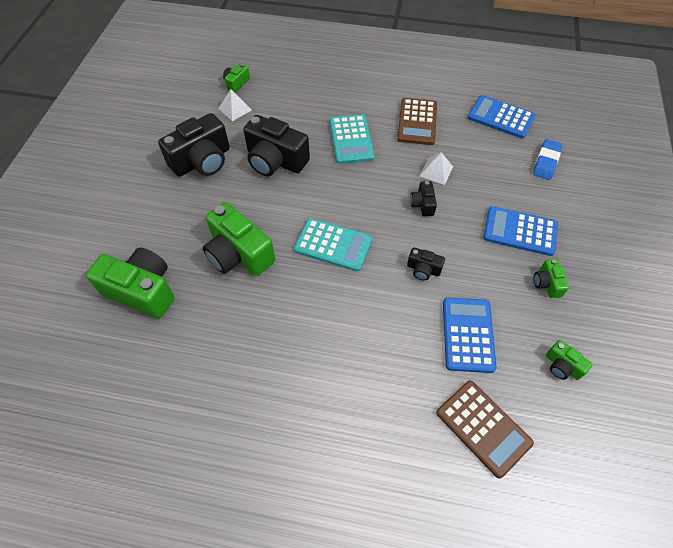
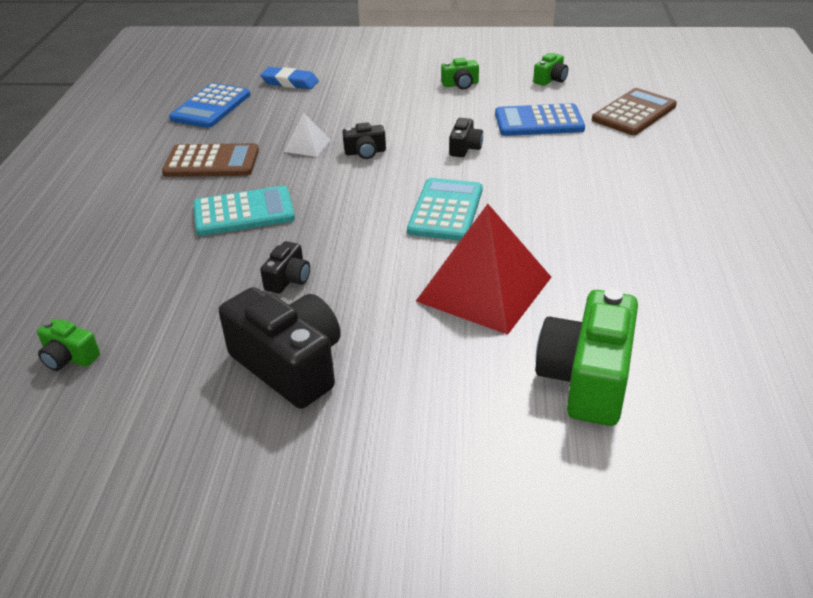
camera: 95 degrees left, 20 degrees down
(235, 109) = (149, 347): white pyramid -> none
(239, 254) = (484, 289): green camera -> red pyramid
(275, 160) = (288, 279): black camera -> black camera, size x0.48
(520, 231) = (396, 96): blue calculator -> none

